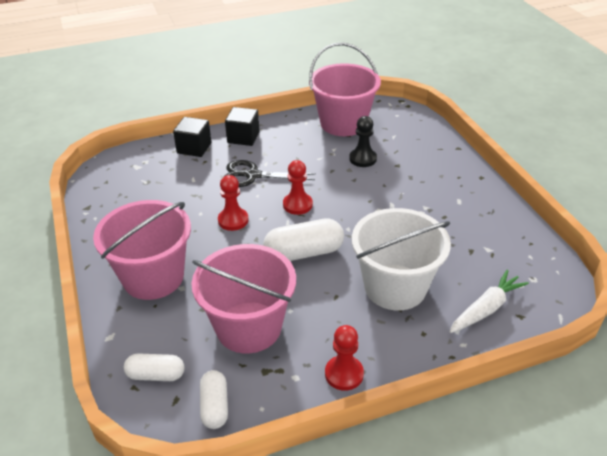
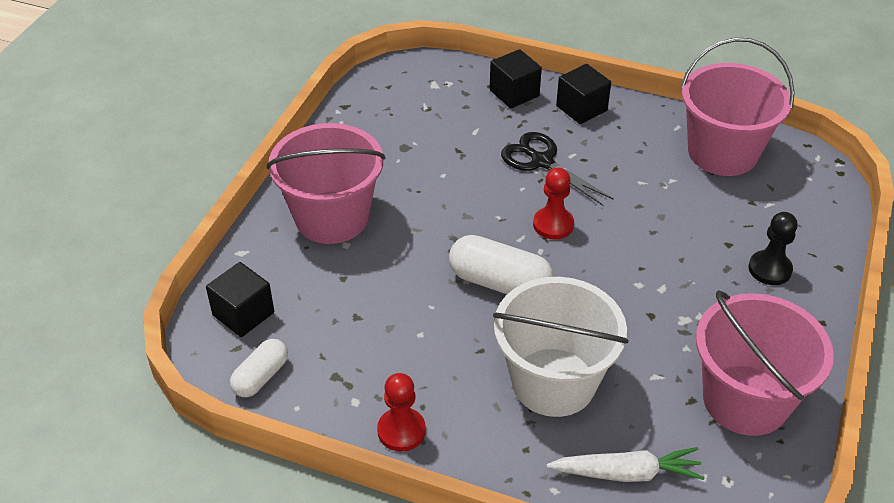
camera: 40 degrees right, 5 degrees up
(156, 375) = (243, 314): white capsule -> black cube
(233, 220) = (467, 202): red pawn -> none
(249, 327) = (365, 324): pink bucket -> pink bucket (745, 400)
(363, 159) = (693, 212): black pawn -> black pawn (769, 269)

